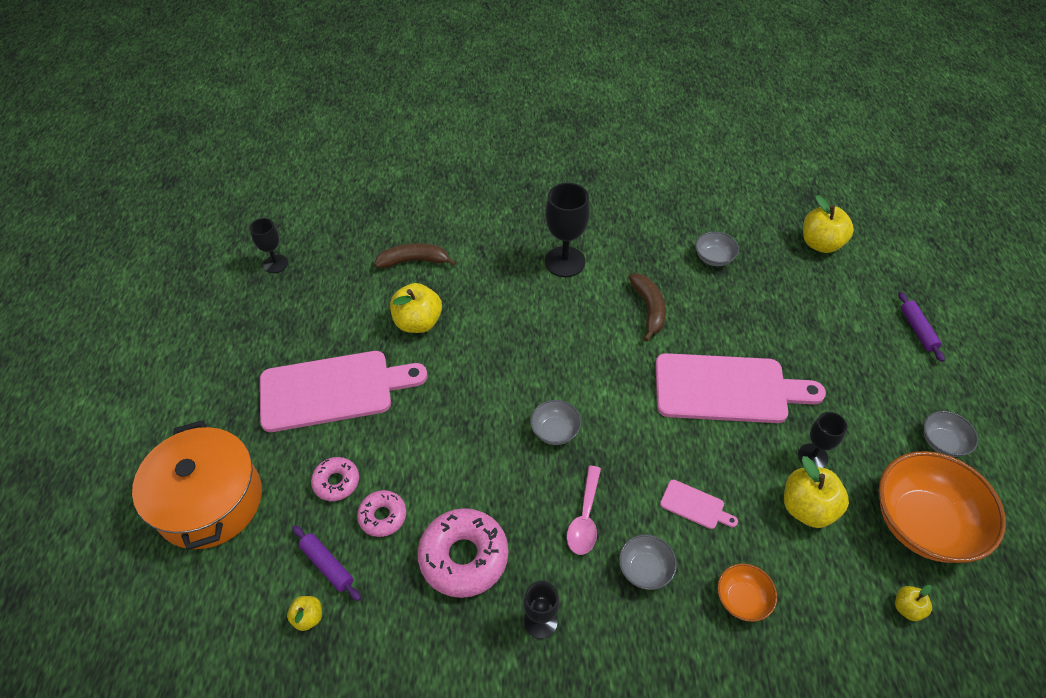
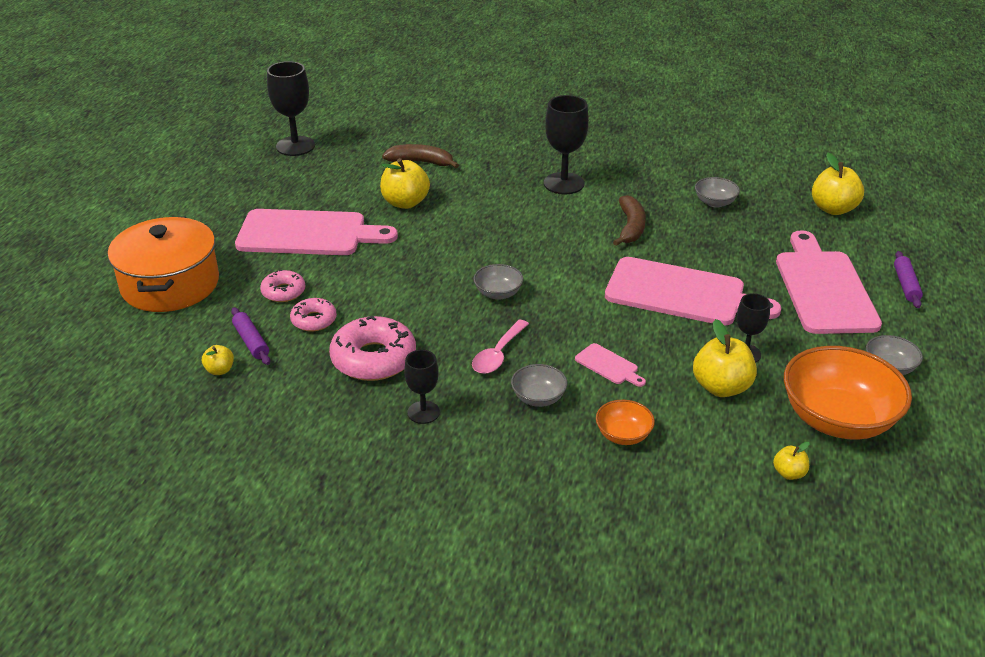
camera: 15 degrees right, 15 degrees down
(275, 264) = (295, 146): black goblet -> black goblet, size x1.66
(850, 351) = (824, 288): none -> pink cutting board

